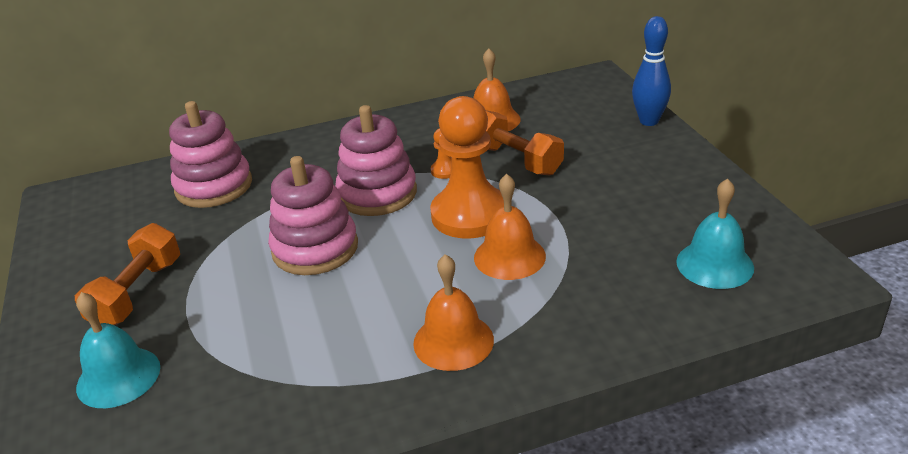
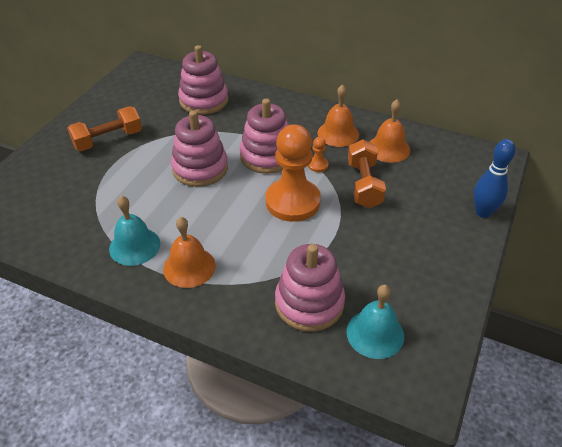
camera: 40 degrees right, 10 degrees up
(118, 377) = (55, 177): turquoise bell -> turquoise bell (134, 246)
(509, 256) = (277, 241): orange bell -> orange bell (338, 133)
(623, 283) = (309, 303): none -> pink stacking toy

